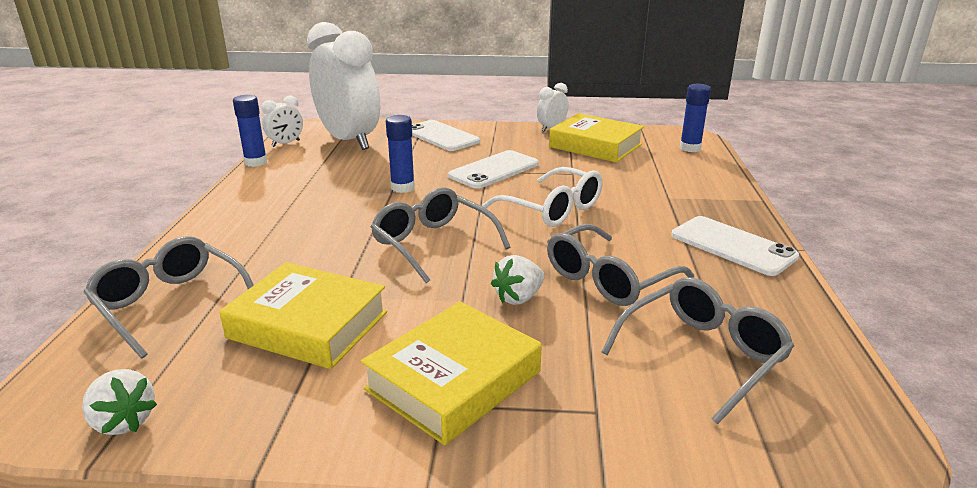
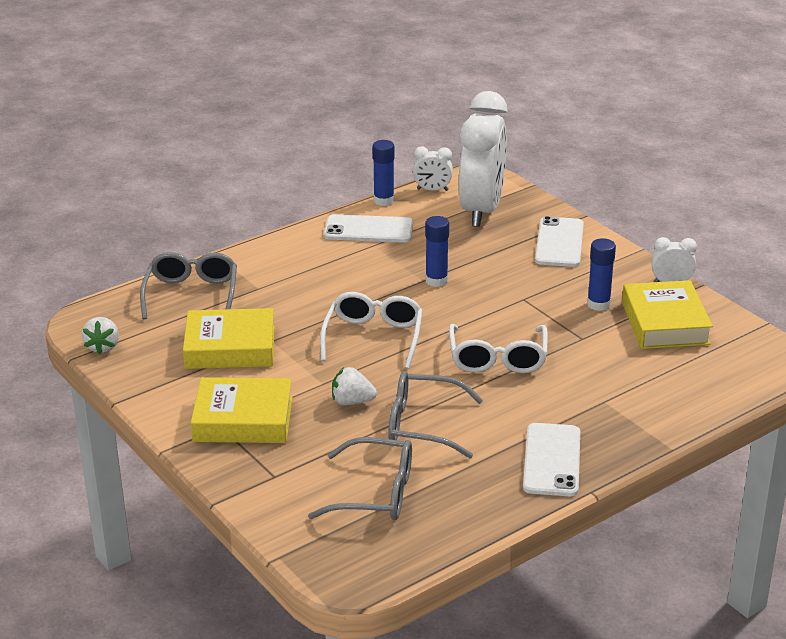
camera: 50 degrees right, 5 degrees up
(308, 325) = (230, 348): yellow book -> yellow book turned 75 degrees counterclockwise
(433, 244) = (373, 338): grey glasses -> white glasses
(494, 170) = (529, 301): white phone -> white phone (368, 230)
(690, 148) = (744, 373): blue glue stick -> blue glue stick (598, 304)

